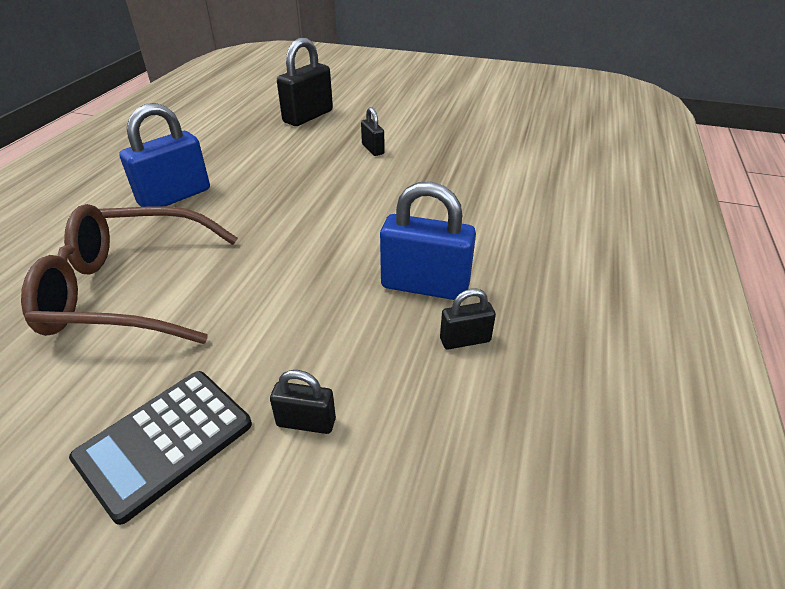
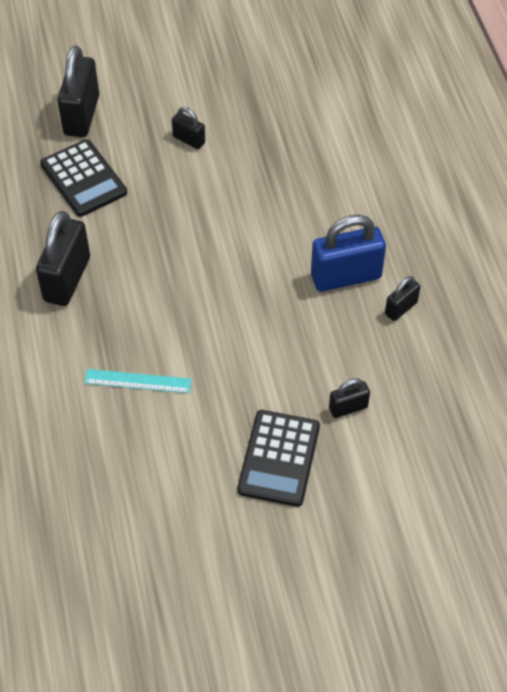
camera: 30 degrees left, 15 degrees up
(128, 290) = (138, 381): brown glasses -> turquoise ruler
(175, 197) = (67, 279): blue padlock -> black padlock
(266, 146) = (83, 179): none -> black calculator

